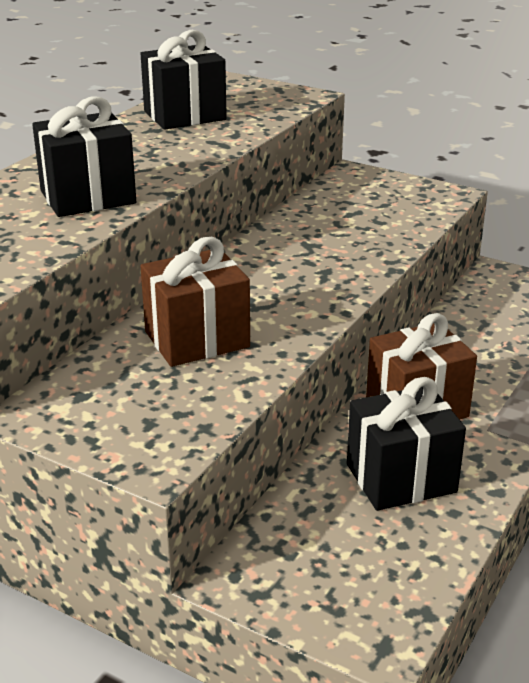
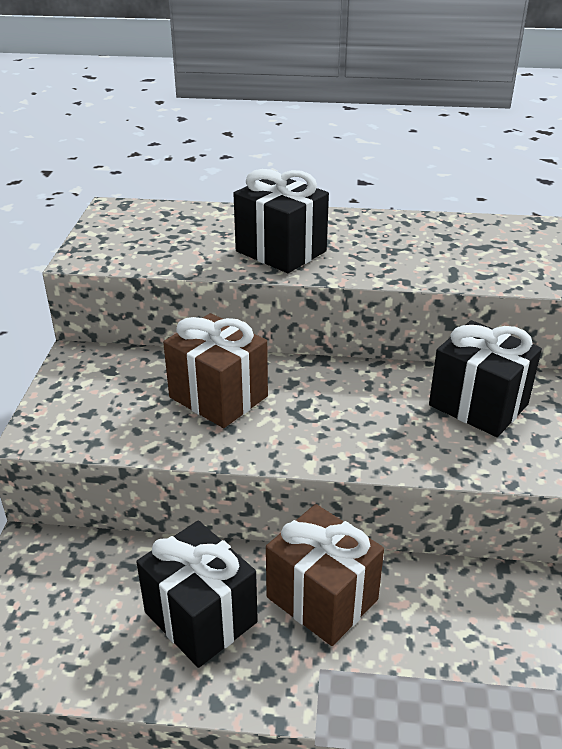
camera: 65 degrees right, 5 degrees up
(185, 116) = (494, 240): black gift -> black gift (478, 405)

